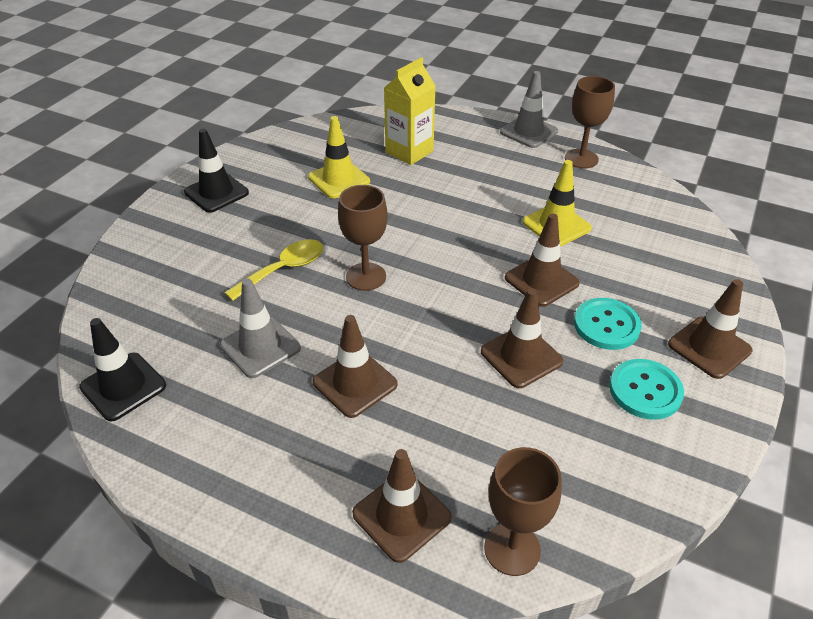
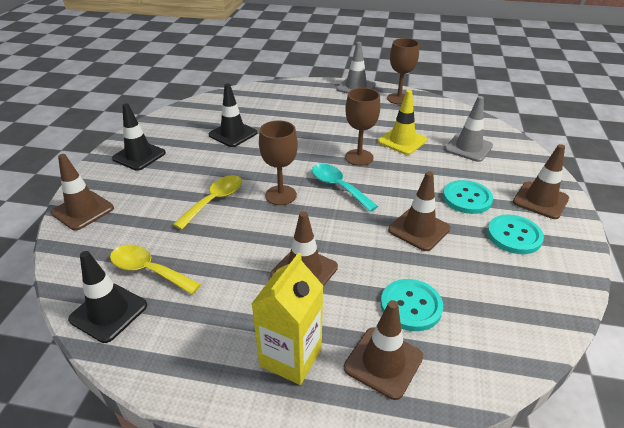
camera: 15 degrees left, 5 degrees down
(180, 345) = (148, 270): none -> yellow spoon
(260, 347) = (217, 259): grey traffic cone -> grey traffic cone (468, 148)
(339, 179) = (233, 134): yellow traffic cone -> black traffic cone
(409, 152) = (278, 110): yellow carton -> yellow carton (290, 357)
(442, 278) = (338, 187): none -> turquoise spoon
(465, 455) = (411, 306): none -> turquoise button
(512, 549) = (477, 367): brown goblet -> brown goblet (359, 157)
(541, 280) = (409, 177): brown traffic cone -> brown traffic cone (83, 210)

